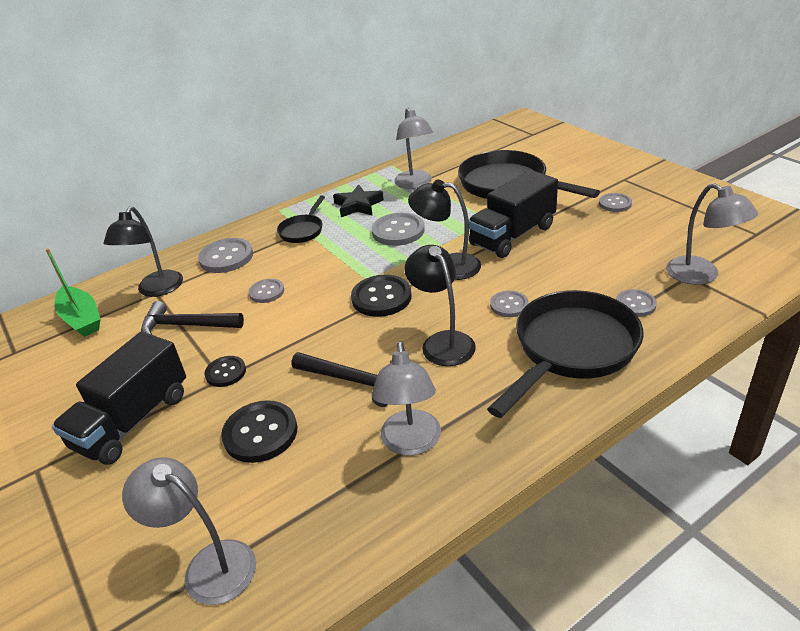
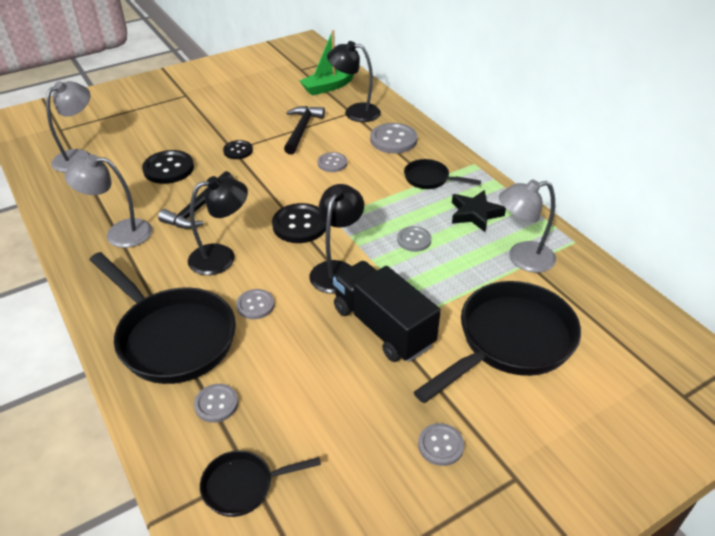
camera: 90 degrees right, 5 degrees up
(132, 421) = (209, 120): black truck -> none
(398, 231) = (414, 240): grey button -> grey button, size x0.61
(701, 276) = (243, 486): grey lamp -> black pan

